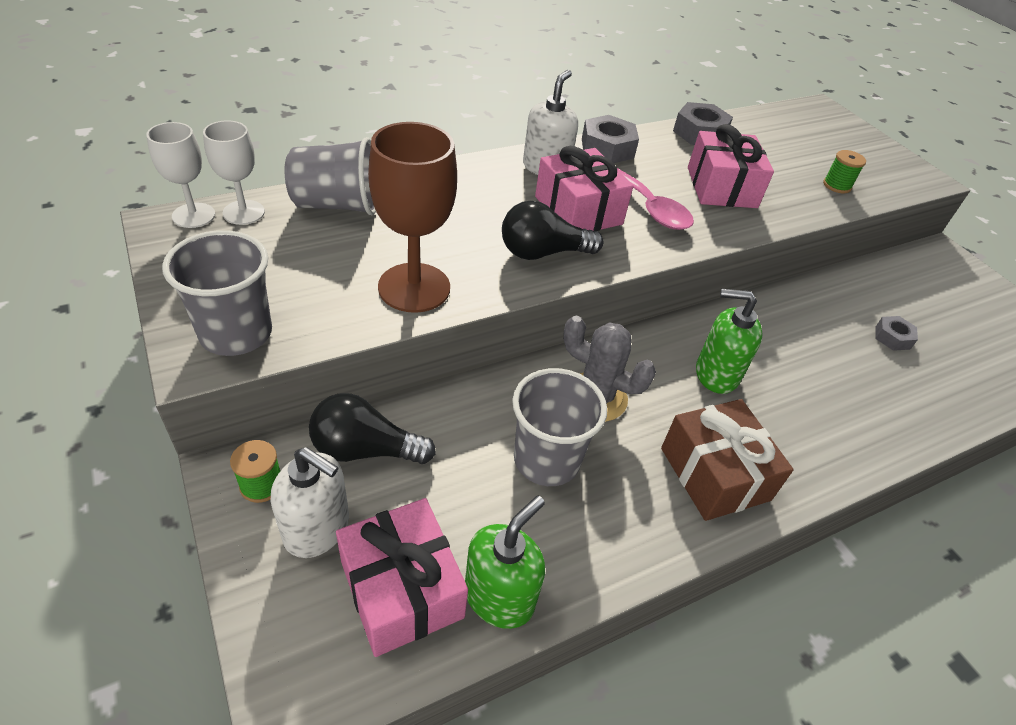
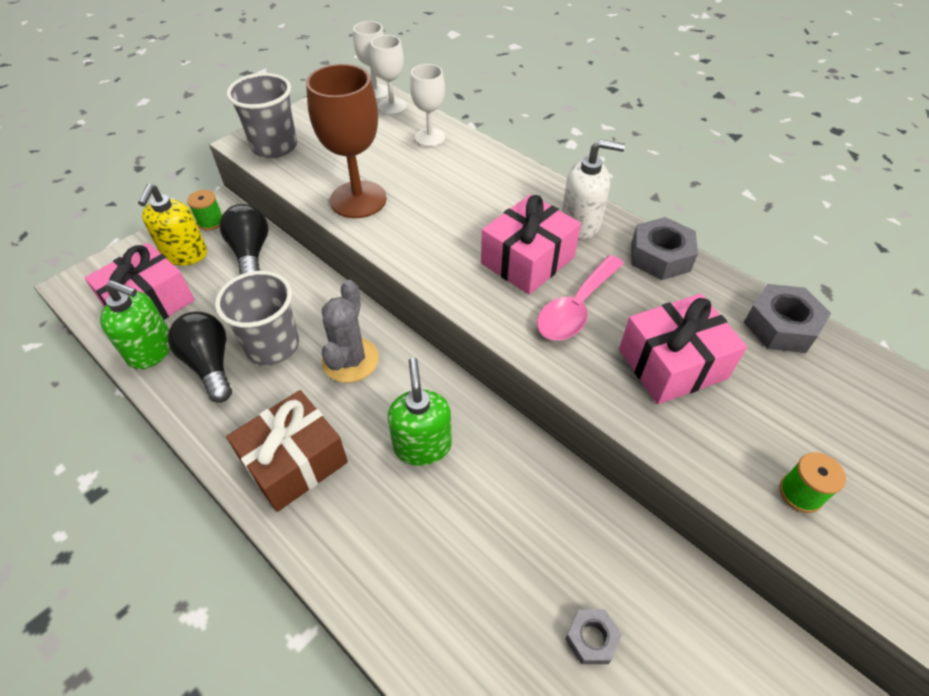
camera: 75 degrees right, 5 degrees up
(317, 529) = (185, 254): white soap dispenser -> yellow soap dispenser
(337, 205) = (430, 137): grey cup -> white goblet
(542, 253) = (446, 253): black light bulb -> black light bulb (210, 364)

